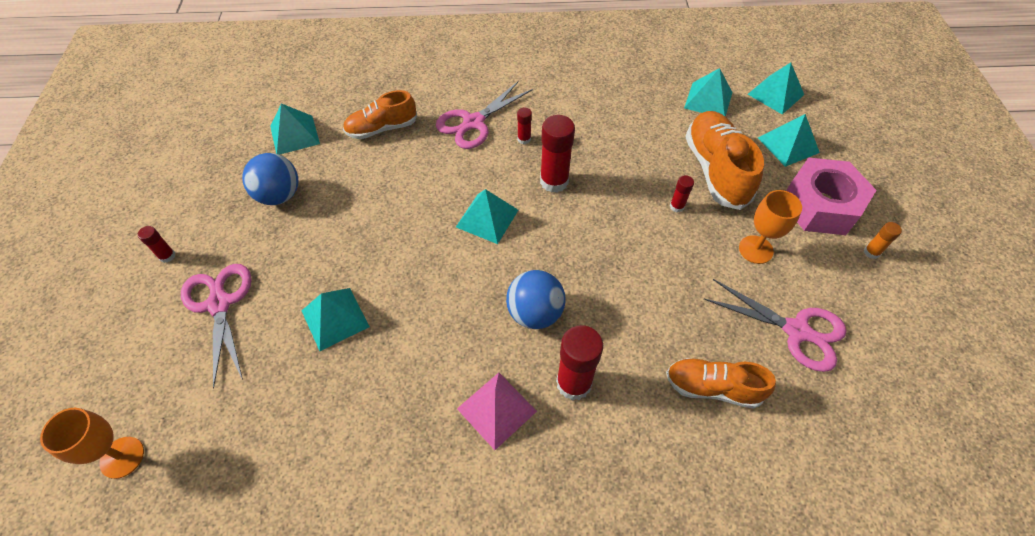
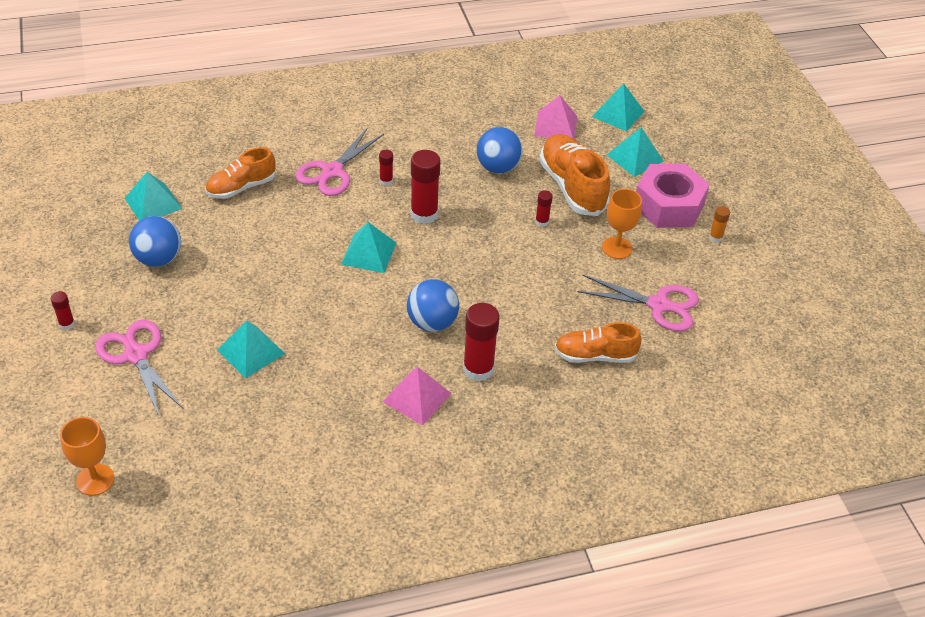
camera: 15 degrees left, 10 degrees down
(640, 138) = (498, 167): none -> blue ball
(708, 100) = (556, 126): turquoise pyramid -> pink pyramid

